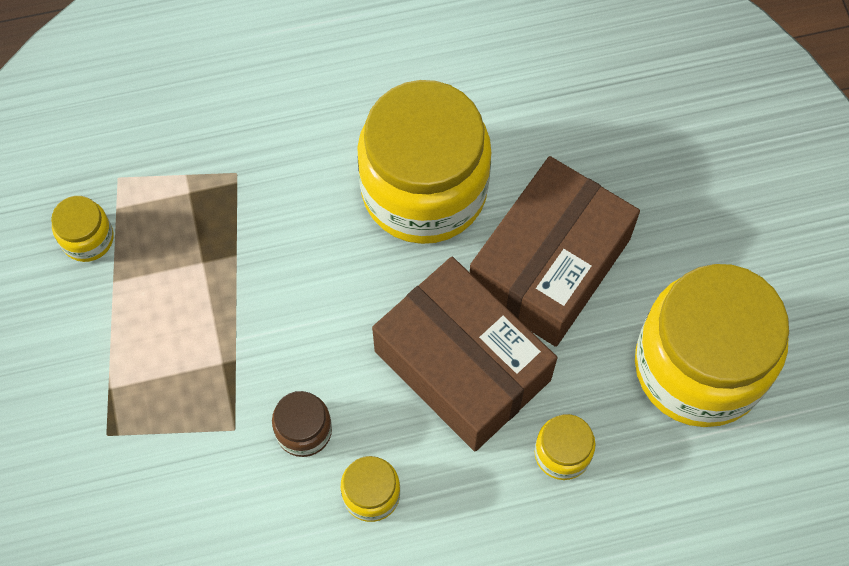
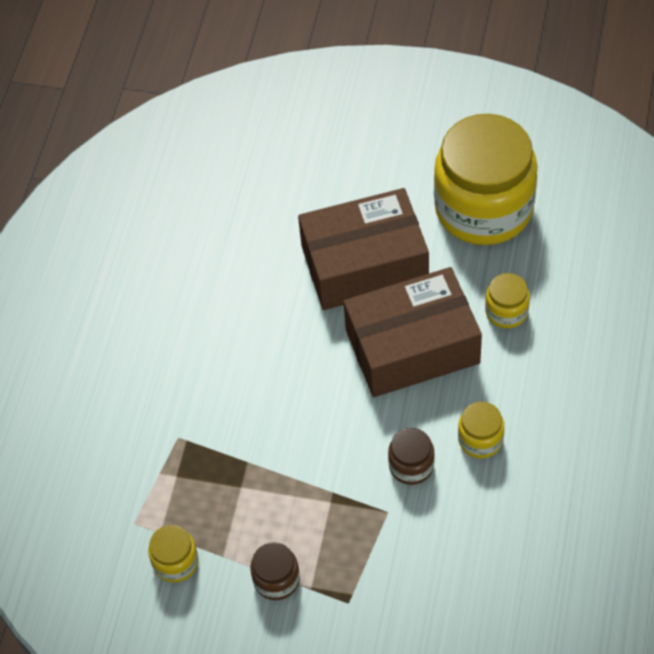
camera: 60 degrees left, 10 degrees down
(105, 348) = (276, 579): none -> brown jar
(424, 190) = (263, 318): yellow jar -> none
(549, 265) = (364, 264): brown box -> brown box turned 75 degrees counterclockwise

